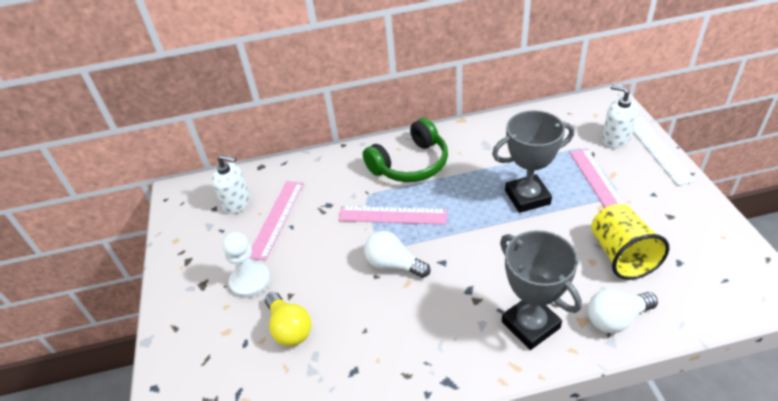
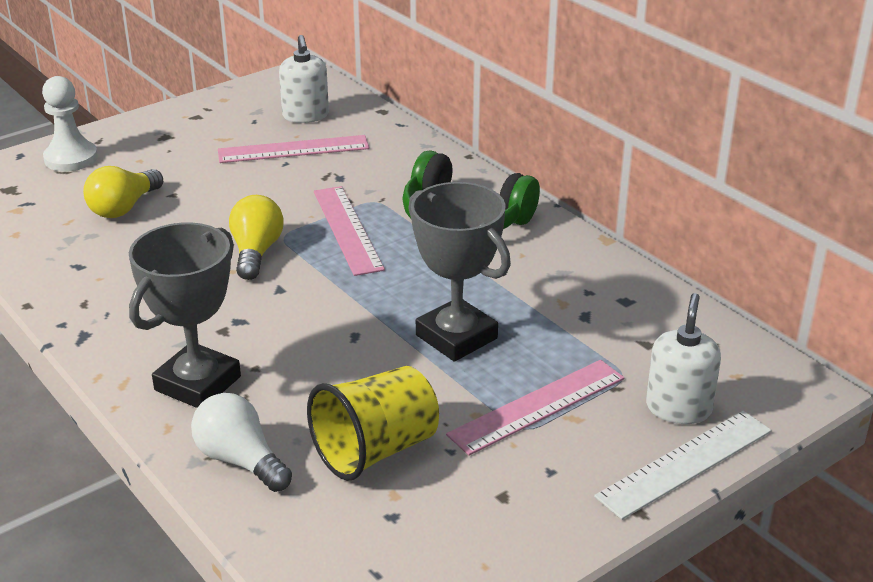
camera: 60 degrees right, 10 degrees down
(250, 281) = (183, 163): white pawn -> white pawn (71, 158)
(394, 264) = (256, 252): white light bulb -> yellow light bulb

